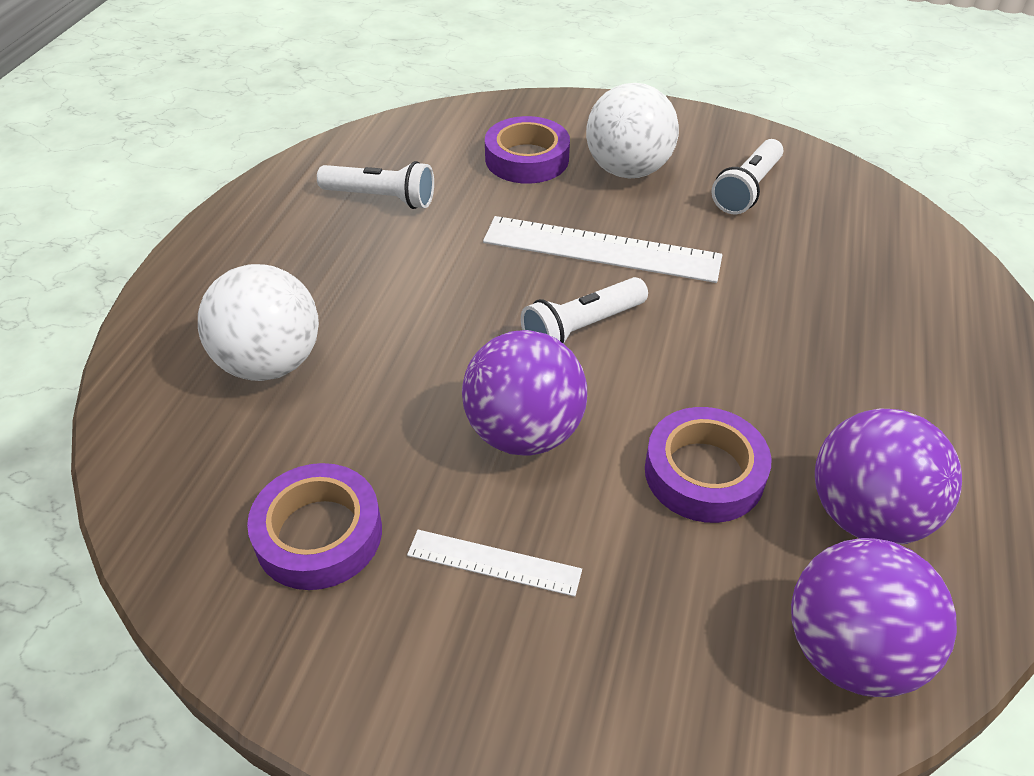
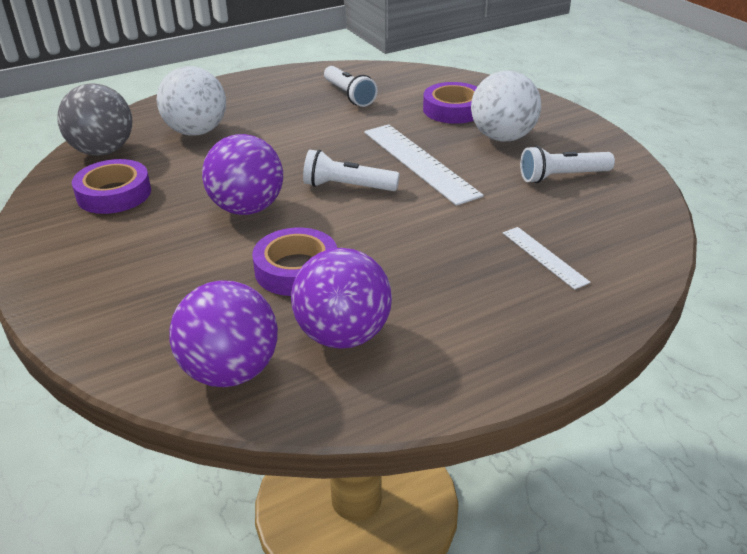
camera: 45 degrees right, 10 degrees down
(181, 479) = (103, 151): none -> grey ball
(494, 562) = (153, 241): white ruler -> white ruler (544, 257)

